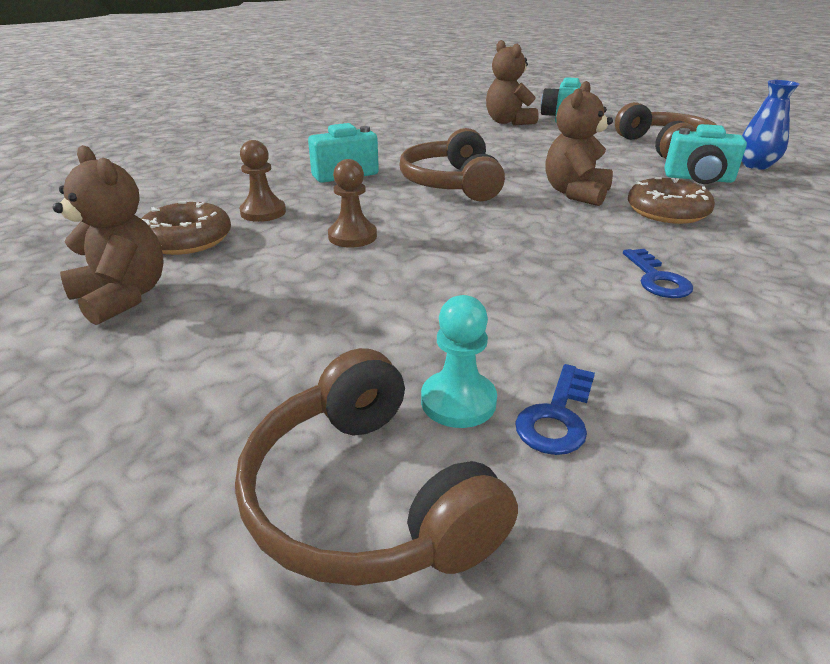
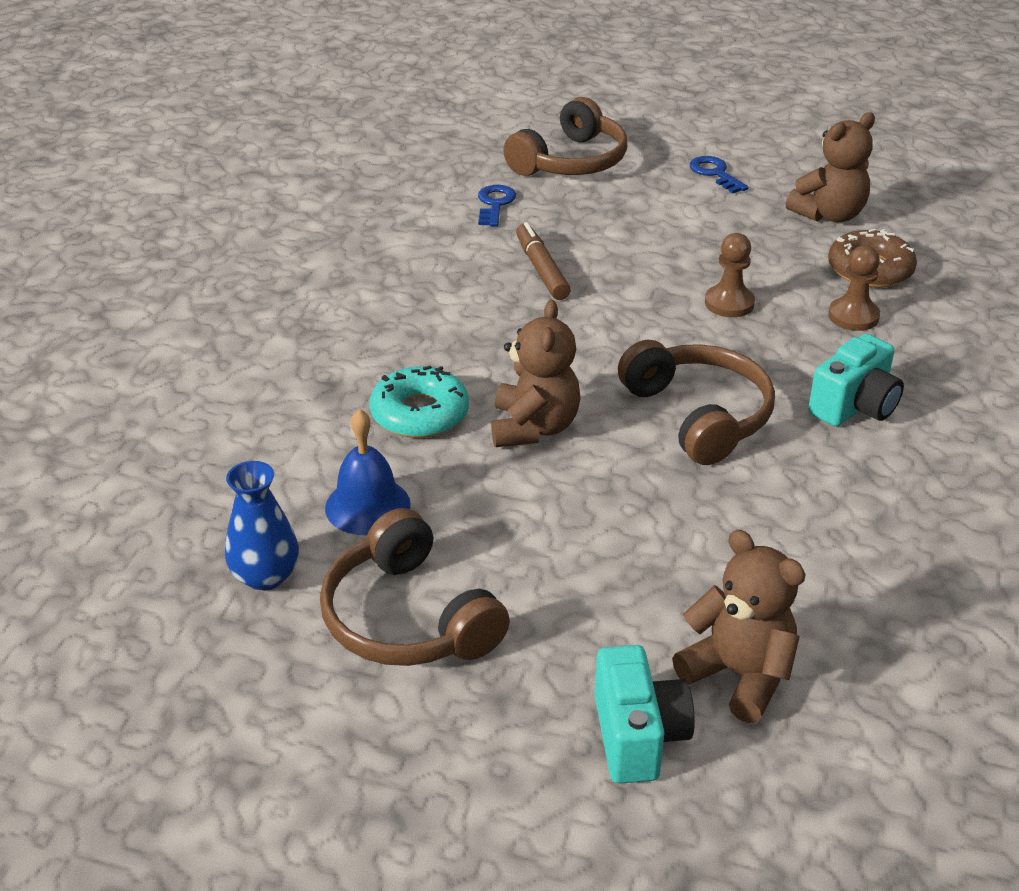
camera: 160 degrees right, 5 degrees up
(123, 297) = (829, 215): brown teddy bear -> brown teddy bear turned 60 degrees counterclockwise
(366, 497) = (570, 161): brown headphones -> brown headphones turned 90 degrees clockwise
(458, 401) = (551, 201): turquoise pawn -> none
(522, 299) = (541, 269): none -> brown marker
(657, 279) = (436, 310): blue key -> blue key (715, 173)
(667, 211) = (420, 413): brown donut -> turquoise donut
(698, 179) = (367, 506): turquoise camera -> blue bell

